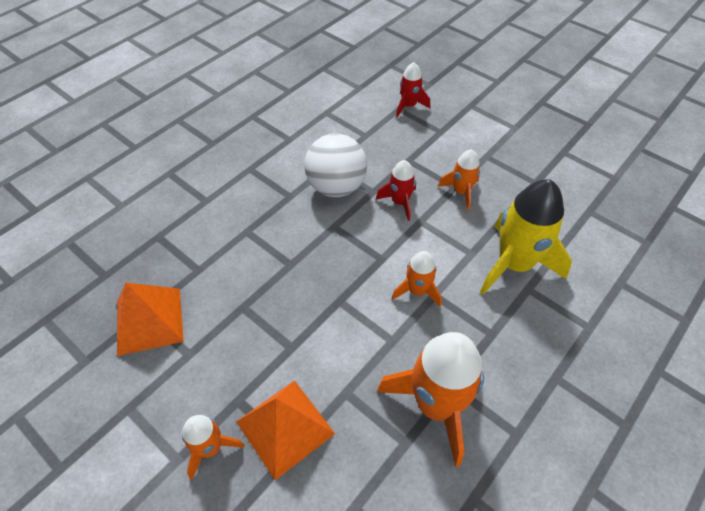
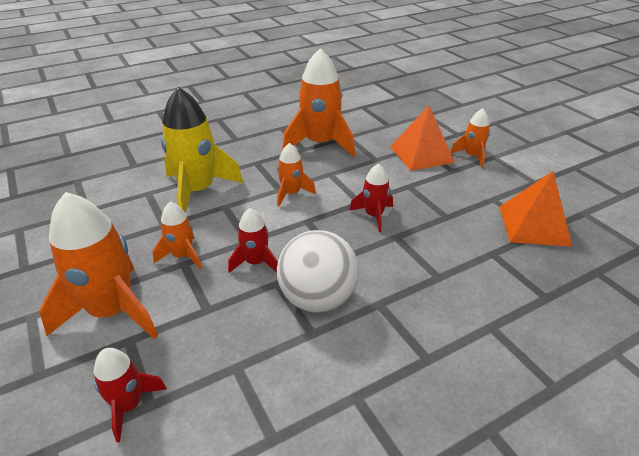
camera: 160 degrees left, 15 degrees down
(319, 284) = (373, 215): none -> red rocket
(468, 142) = (112, 311): none -> orange rocket

